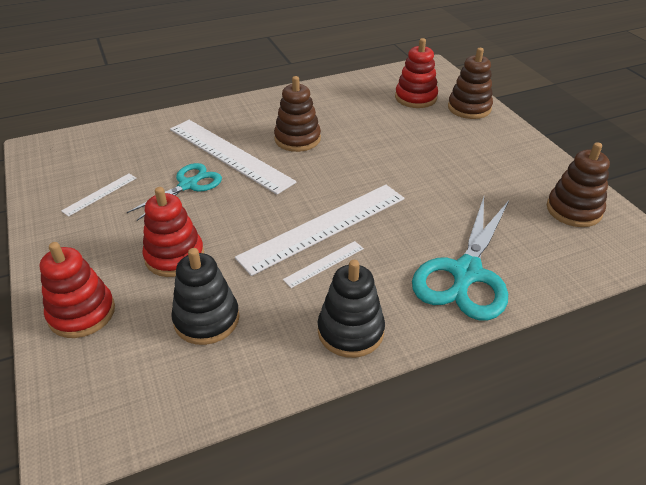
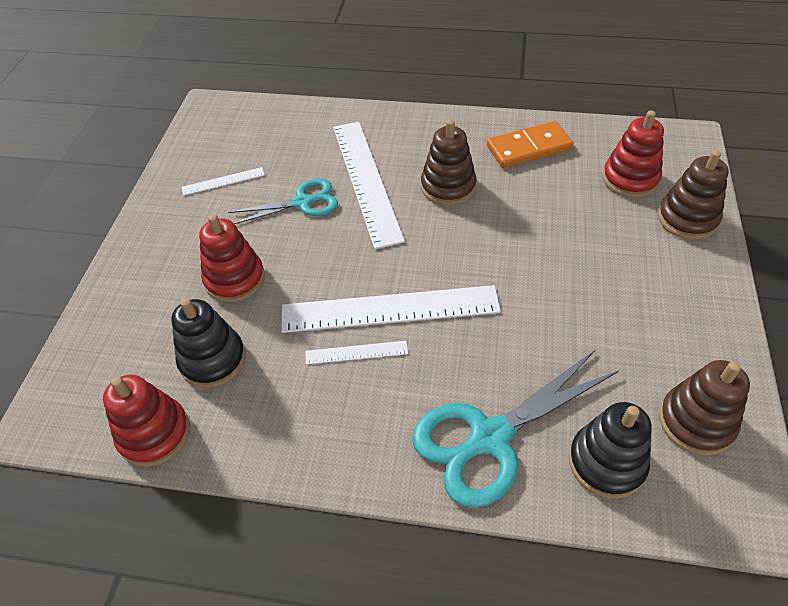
camera: 35 degrees right, 10 degrees up
(82, 313) = (127, 302): red stacking toy -> red stacking toy (154, 434)
(333, 100) = (529, 148): none -> orange domino
(350, 331) = (322, 441): black stacking toy -> black stacking toy (606, 462)

